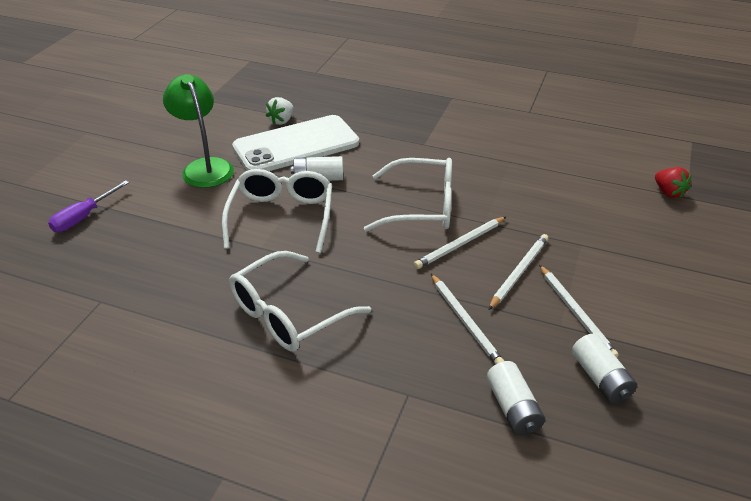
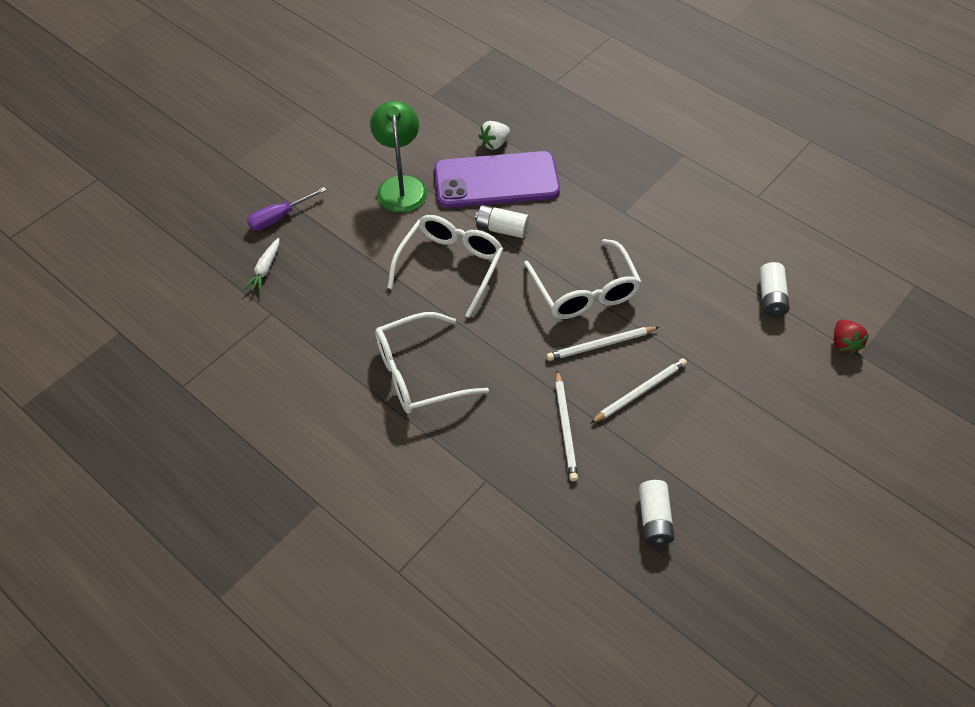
camera: 20 degrees right, 15 degrees up
(81, 264) = (265, 269): none -> white carrot
(296, 145) = (496, 180): white phone -> purple phone
(421, 207) = (584, 290): white glasses -> white glasses turned 45 degrees clockwise
(513, 408) = (565, 521): white battery -> white battery (771, 297)
(575, 312) = (669, 449): white pencil -> none

